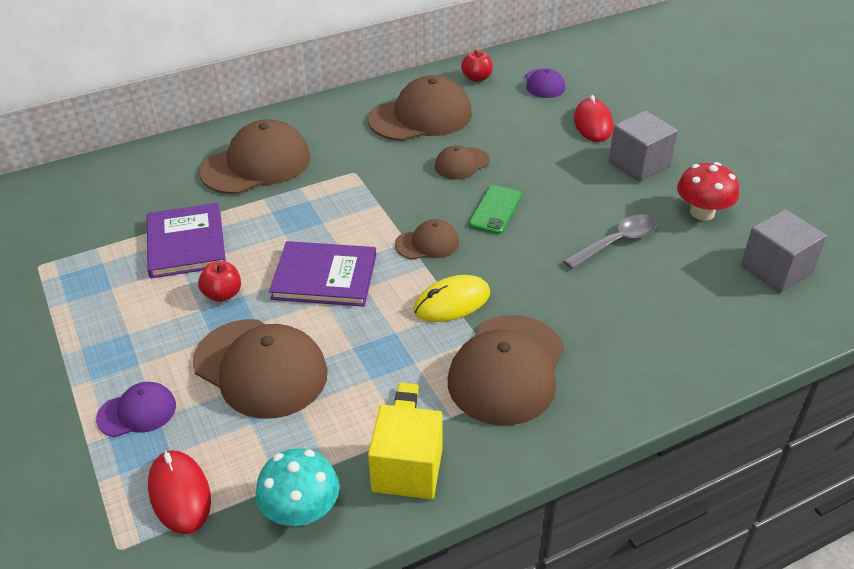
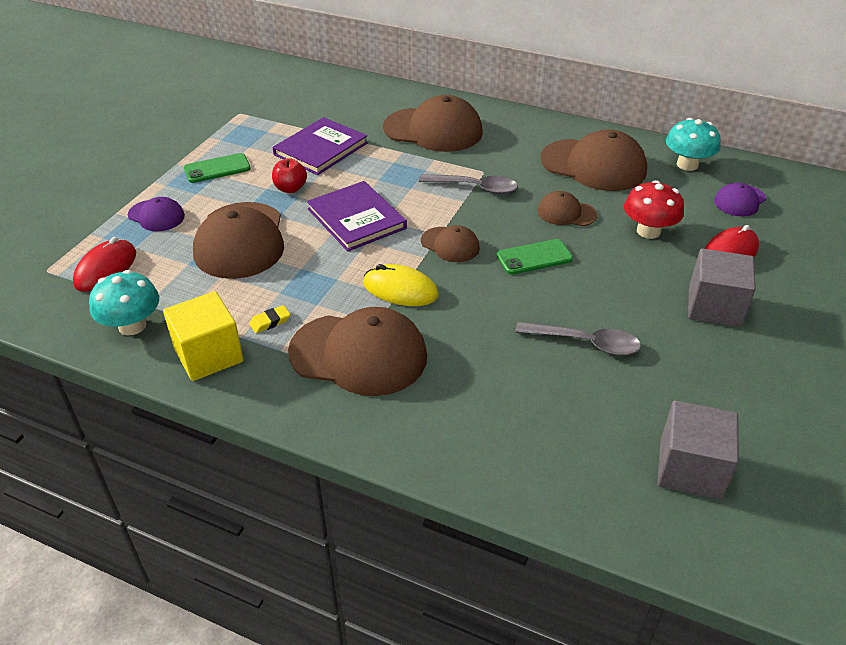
camera: 50 degrees right, 0 degrees up
(117, 328) = (217, 169): none -> green phone
(370, 188) = (475, 187): none -> grey spoon
(476, 78) = (687, 164): red apple -> turquoise mushroom
(507, 369) = (359, 354): brown cap -> brown cap turned 150 degrees counterclockwise
(702, 212) = (704, 379): red mushroom -> red mushroom (648, 231)

